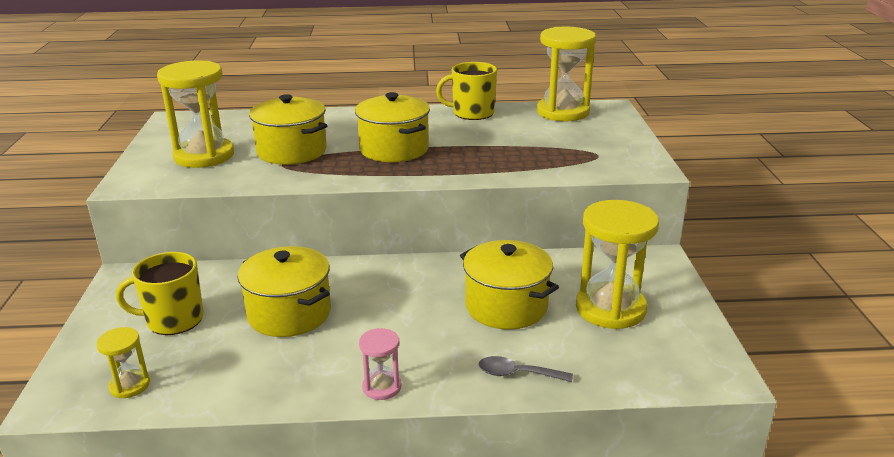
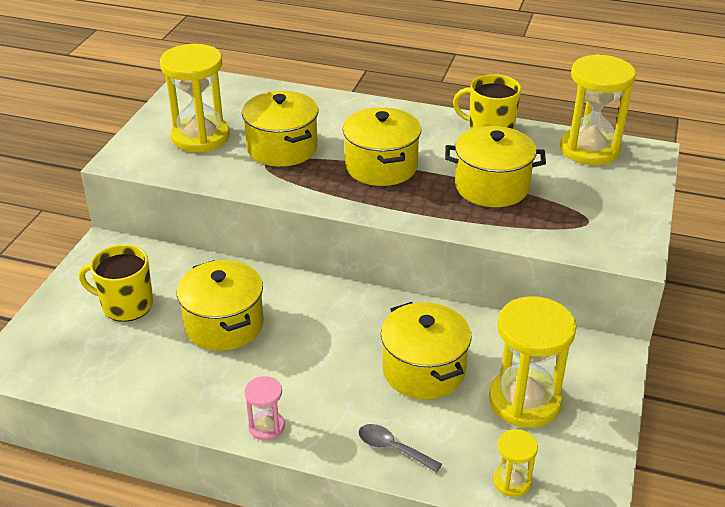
camera: 20 degrees right, 10 degrees up
(129, 385) = (67, 364): yellow hourglass -> yellow hourglass (512, 481)
(501, 147) = (491, 187): none -> yellow pot

